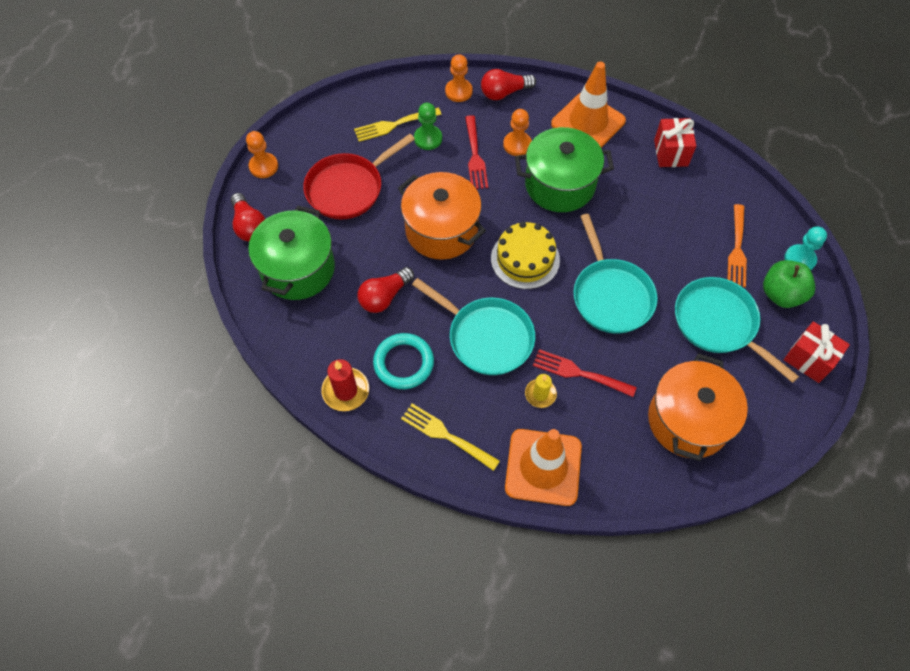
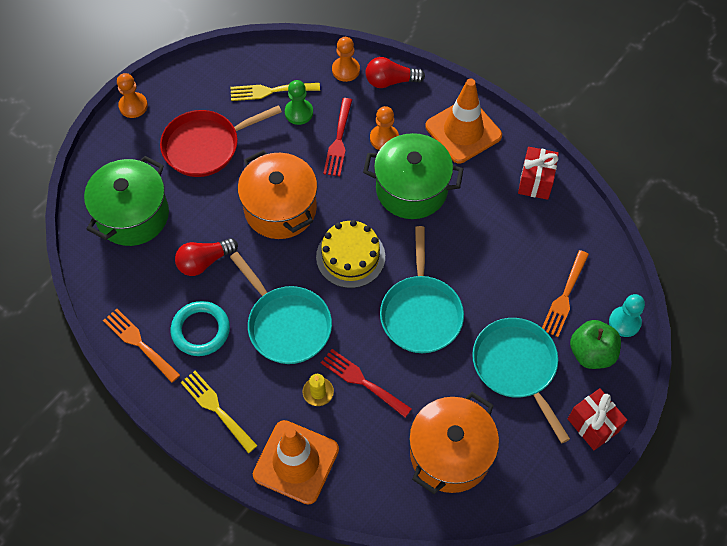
camera: 15 degrees right, 0 degrees up
(249, 226) = (101, 162): red light bulb -> none
(345, 390) = (139, 343): red candle -> orange fork

